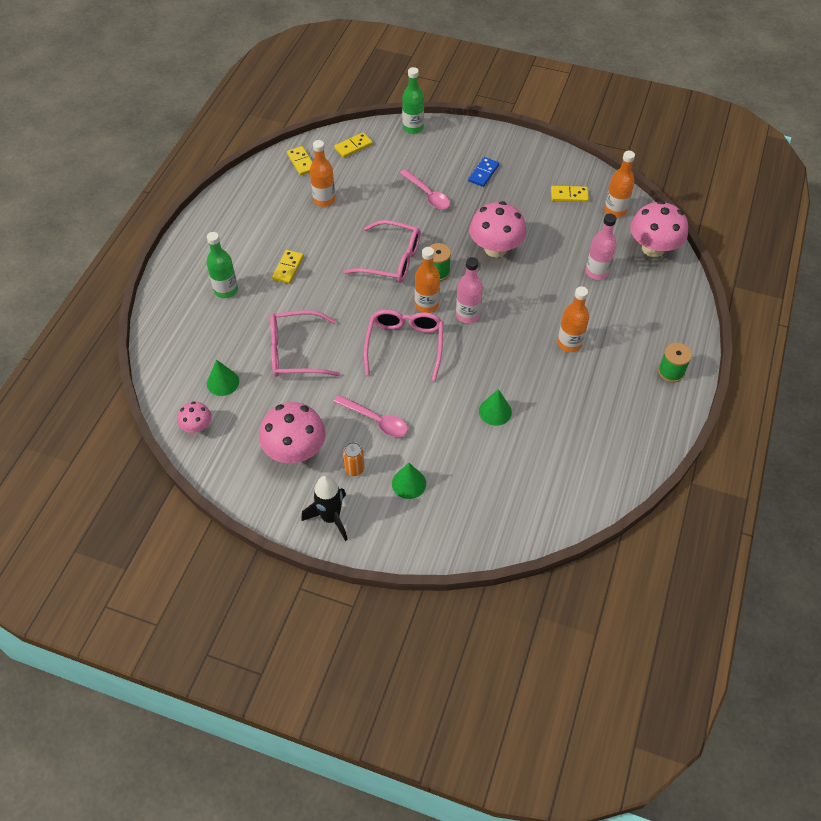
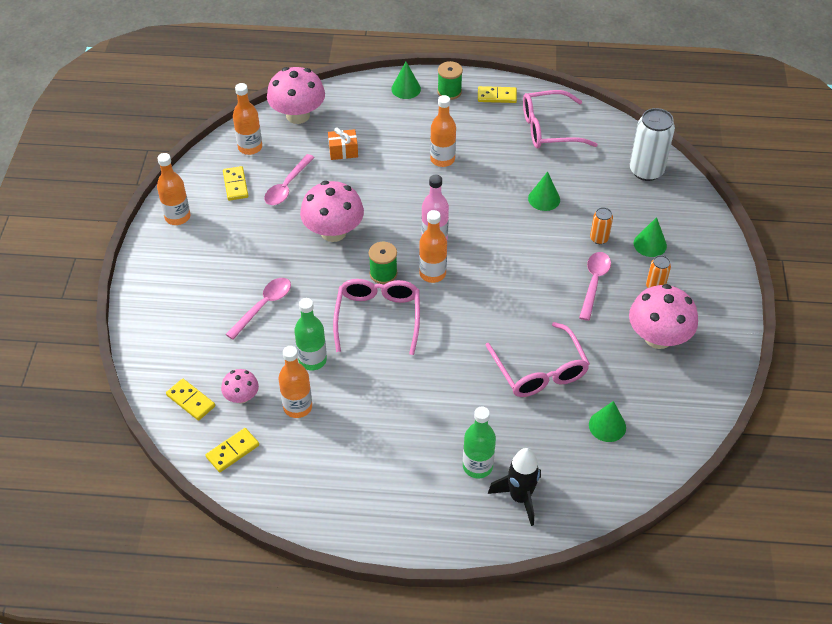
camera: 105 degrees left, 5 degrees down
(197, 426) = (672, 430): pink mushroom -> pink mushroom (242, 397)
(288, 268) = (422, 413): yellow domino -> yellow domino (497, 96)
(330, 518) = (714, 291): black rocket -> black rocket (520, 498)
(405, 345) = (493, 280): pink glasses -> pink glasses (549, 129)
(413, 128) = (143, 345): green bottle -> green bottle (312, 360)
(429, 442) = (599, 238): none -> orange can
(483, 173) = (215, 262): blue domino -> none
(512, 516) = (646, 171): none -> white can
(540, 157) = (177, 217): none -> orange bottle
(559, 227) = (287, 186): none -> pink spoon
(597, 272) = (343, 151): pink bottle -> orange gift
(681, 336) = (406, 89): none -> green cone

